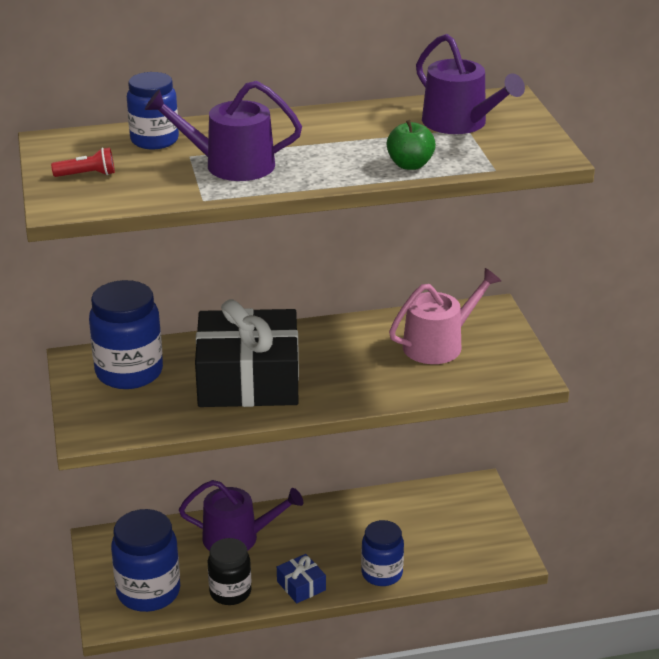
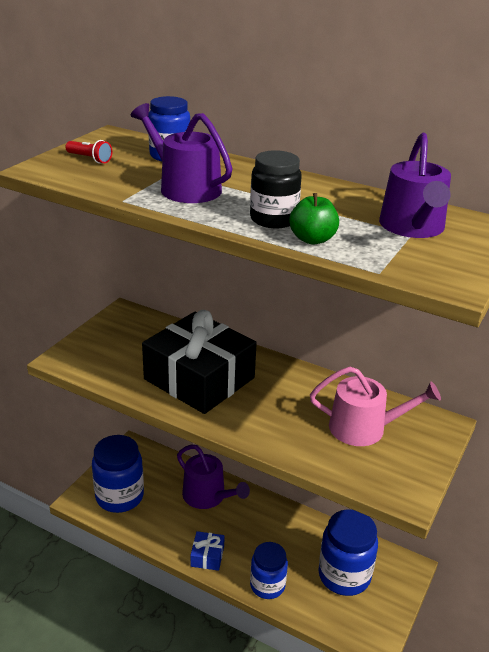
camera: 40 degrees right, 0 degrees up
(129, 372) = (139, 335): blue jar -> blue jar (344, 575)
(230, 592) = (162, 529): black jar -> black jar (273, 219)

